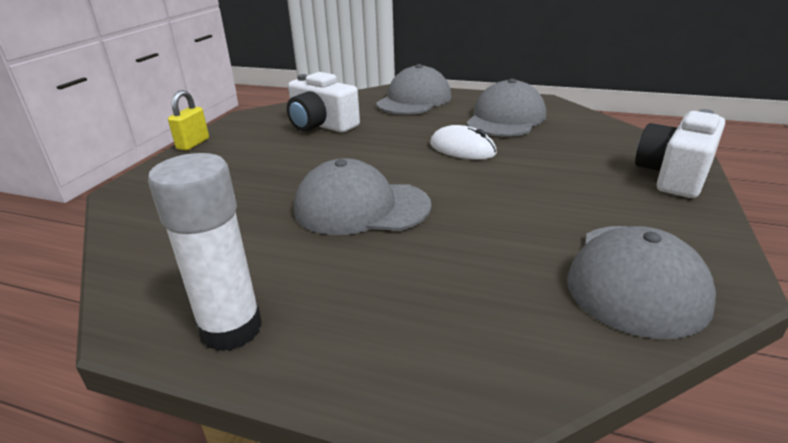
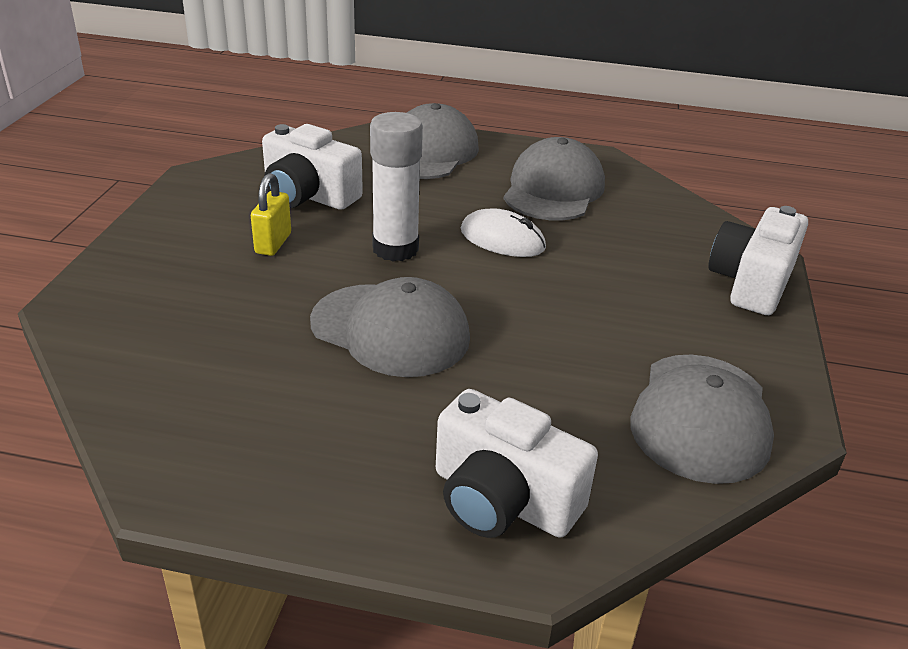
camera: 10 degrees left, 5 degrees up
(193, 144) = (136, 226): yellow padlock -> yellow padlock (273, 243)
(231, 329) = (279, 489): white glue stick -> white glue stick (395, 249)
(361, 207) = (390, 330): grey cap -> grey cap turned 150 degrees counterclockwise
(437, 346) = (502, 499): none -> white camera

